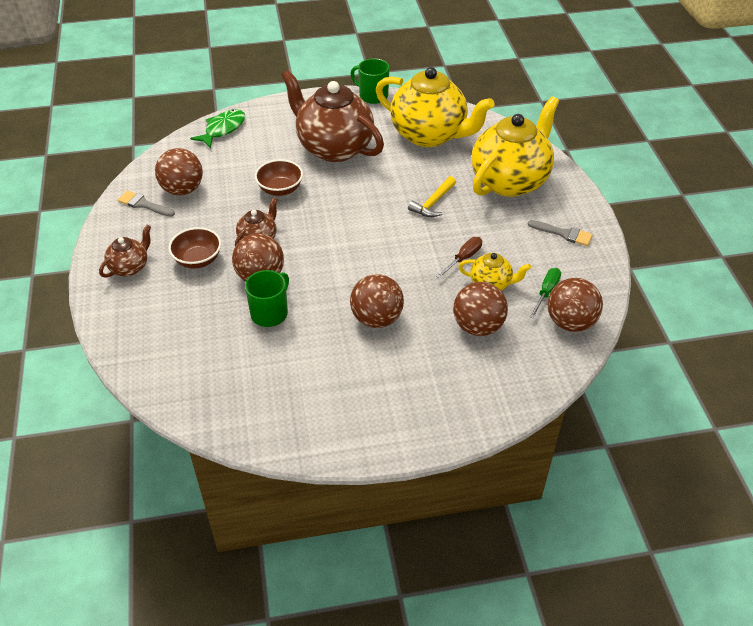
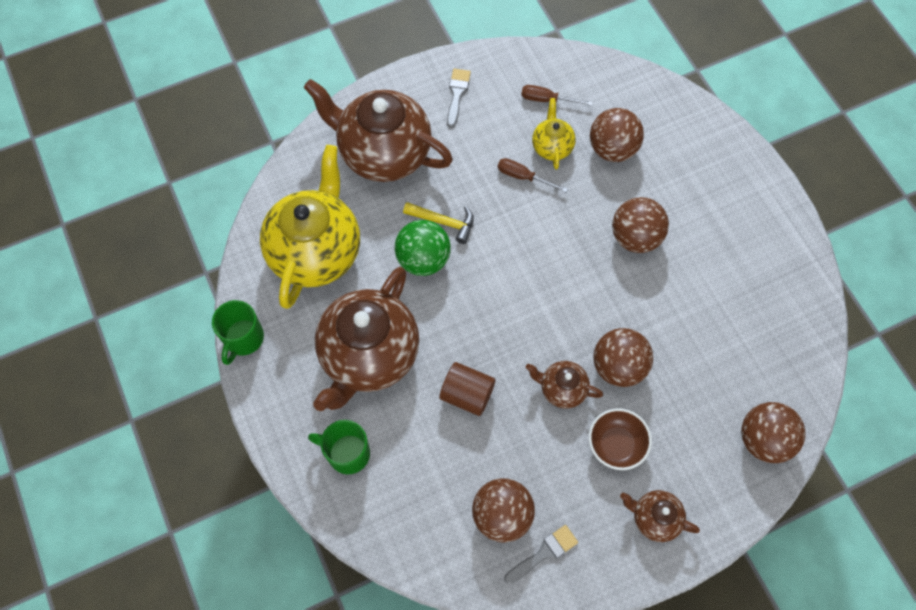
camera: 105 degrees left, 20 degrees up
(143, 204) = (544, 553): grey brush -> grey brush turned 135 degrees counterclockwise
(223, 129) = (363, 513): green fish -> none
(270, 313) = (665, 339): green mug -> green mug (347, 453)
(280, 189) = (467, 394): brown bowl -> brown cylinder
(403, 186) = (423, 259): none -> green ball
(510, 181) = (383, 153): yellow teapot -> brown teapot
(546, 292) = (547, 100): green screwdriver -> brown screwdriver
(570, 322) = (579, 76): brown ball -> brown ball (763, 439)

